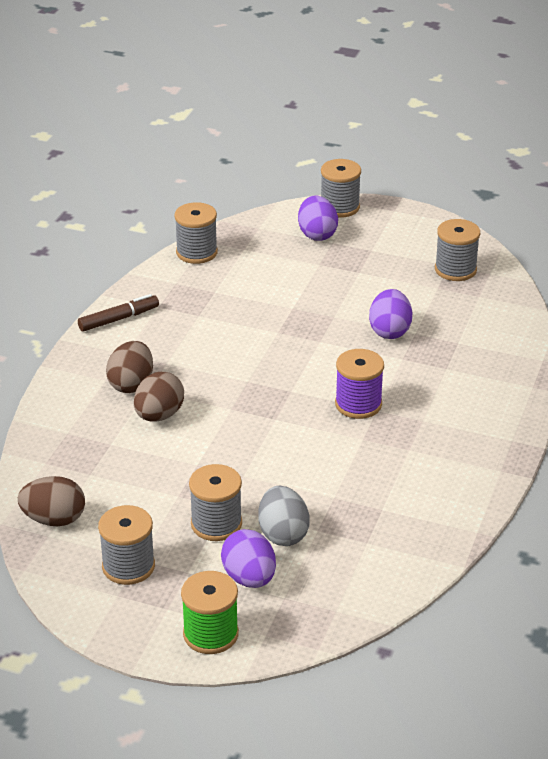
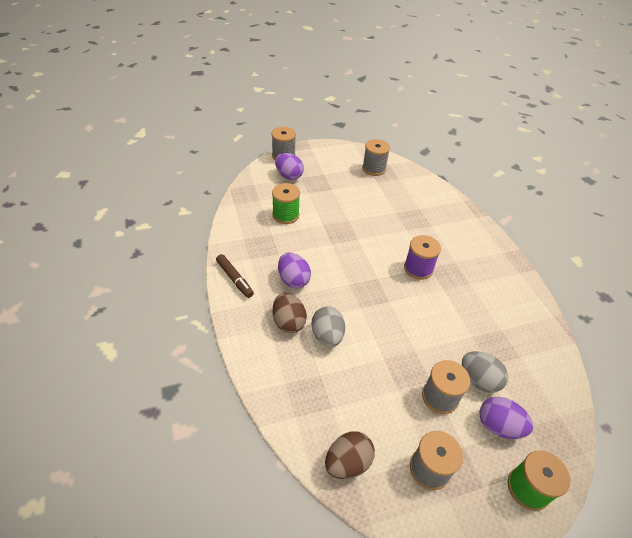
camera: 40 degrees left, 10 degrees up
(118, 319) = (235, 279): brown marker -> brown marker turned 120 degrees clockwise
(159, 415) = (327, 336): brown egg -> grey egg
(196, 252) = (236, 213): grey spool -> none
(257, 278) = (286, 215): none -> green spool
(389, 331) = (383, 216): purple egg -> purple egg (293, 280)

